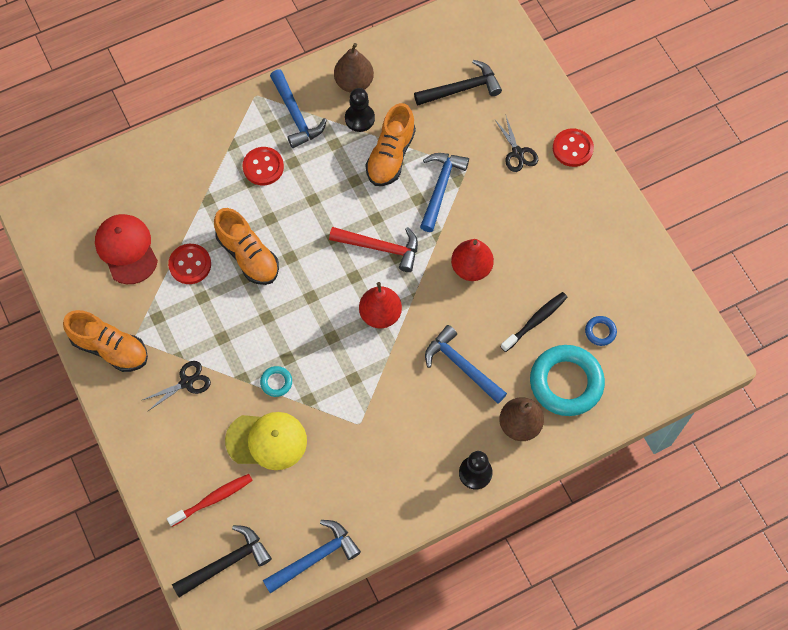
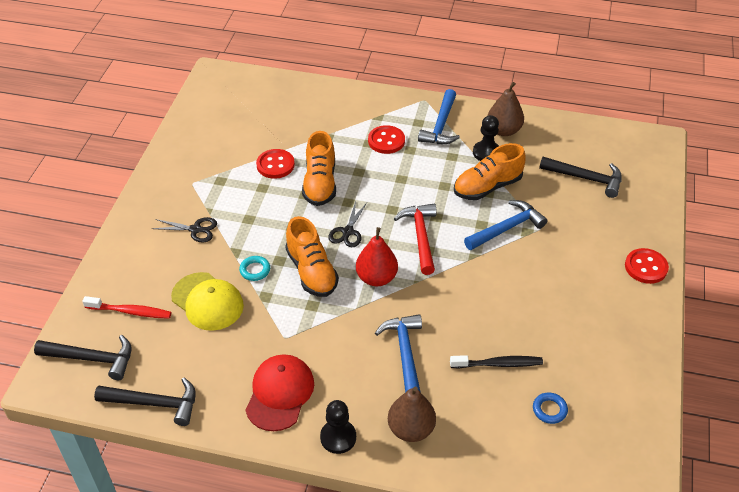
camera: 40 degrees right, 20 degrees down
(110, 348) = (171, 178): orange shoe -> orange shoe (311, 271)
(126, 249) = (245, 132): red cap -> red cap (280, 393)
(315, 557) = (154, 403): blue hammer -> black hammer
(380, 248) = (420, 237): red hammer -> red hammer turned 150 degrees counterclockwise
(471, 268) = (480, 293): red pear -> none
(517, 153) = (594, 243): black scissors -> black scissors (348, 231)
(566, 382) = (482, 426): turquoise ring -> none

